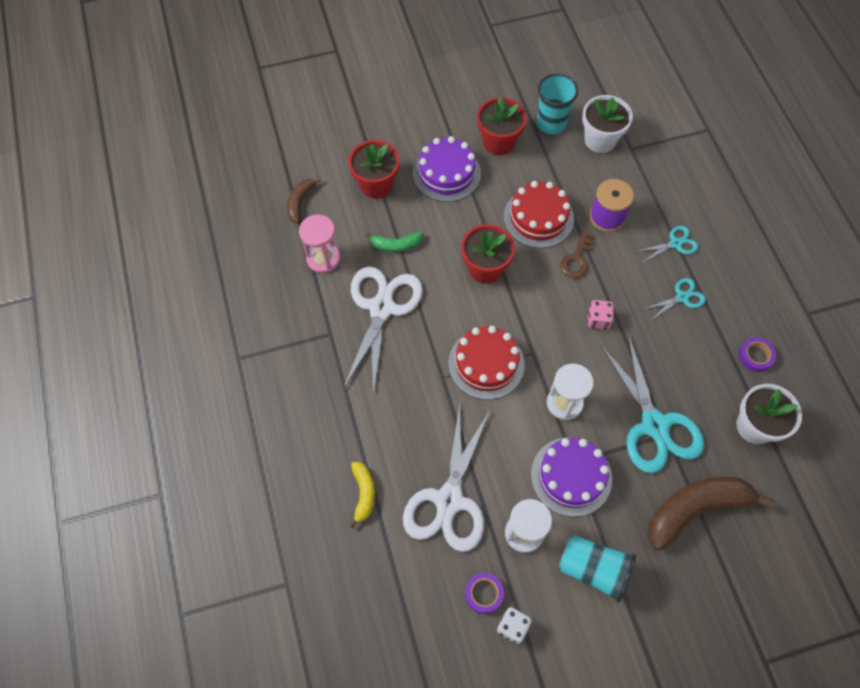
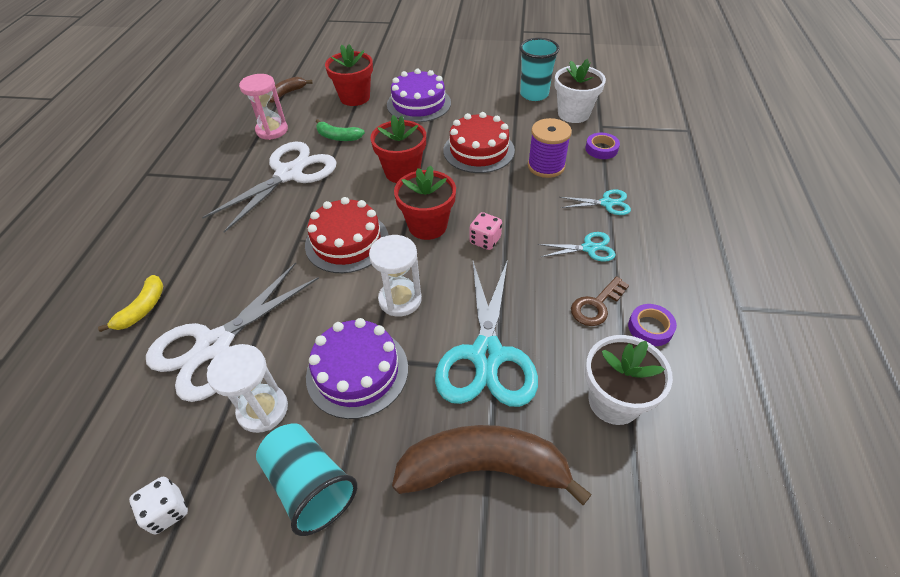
camera: 25 degrees right, 15 degrees down
(484, 593) = (169, 456): purple tape -> purple tape (601, 149)
(498, 142) = (478, 95): red flower pot -> red flower pot (427, 226)
(577, 259) = (495, 188): brown key -> brown key (596, 305)

